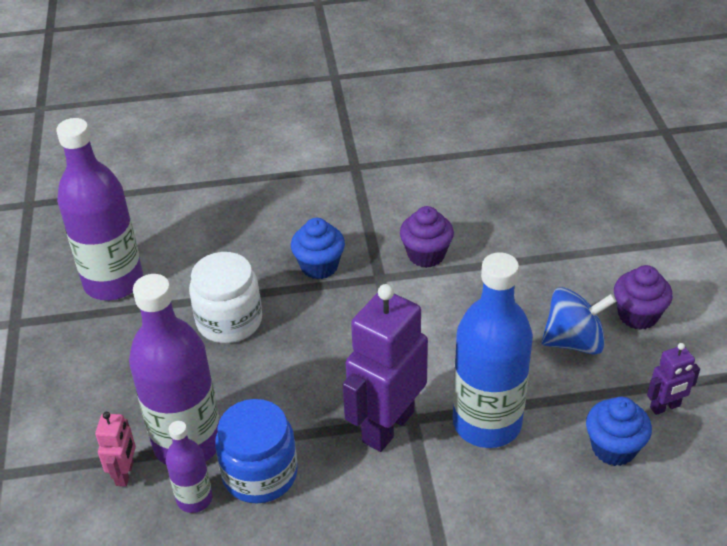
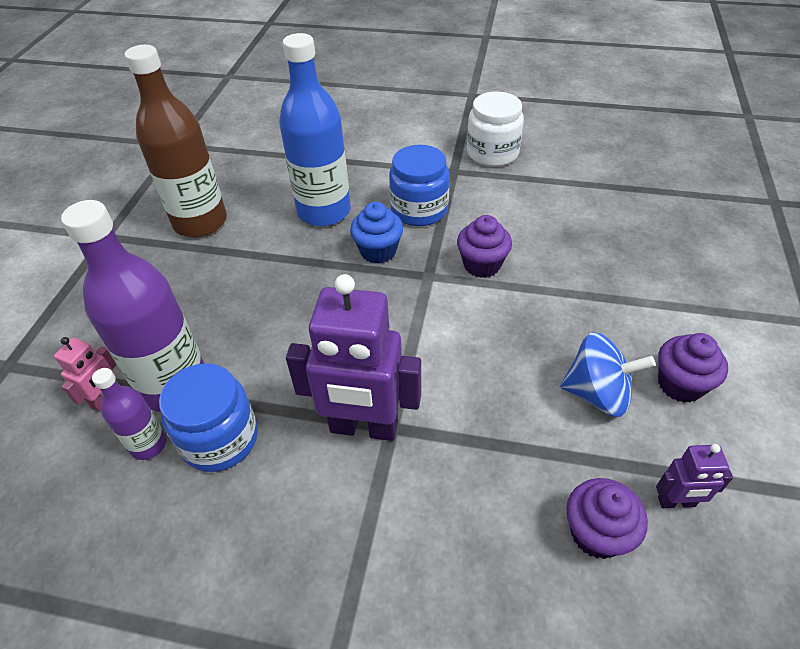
camera: 20 degrees right, 5 degrees up
(113, 282) = (200, 222): purple bottle -> brown bottle
(229, 321) = (274, 281): white jar -> white jar (492, 153)
(339, 215) = (419, 210): none -> blue jar
(387, 426) = (364, 428): purple robot -> purple robot turned 135 degrees counterclockwise
(487, 423) = (466, 457): blue bottle -> blue bottle (324, 211)
(613, 448) = (596, 533): blue cupcake -> purple cupcake

